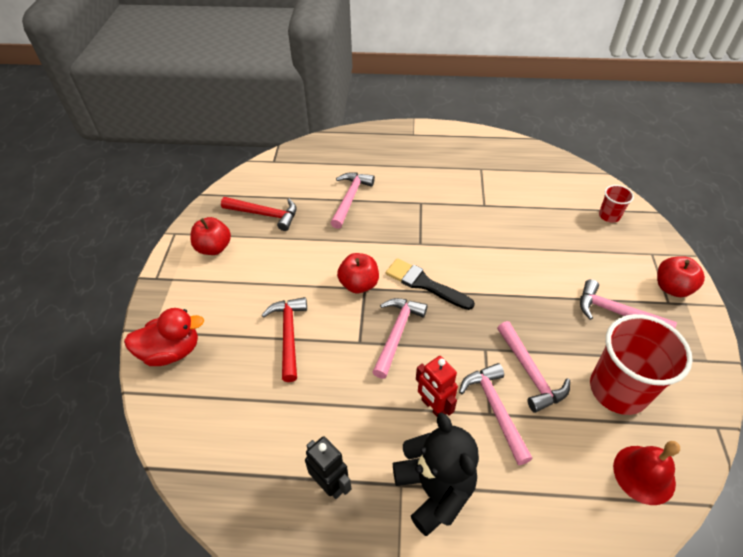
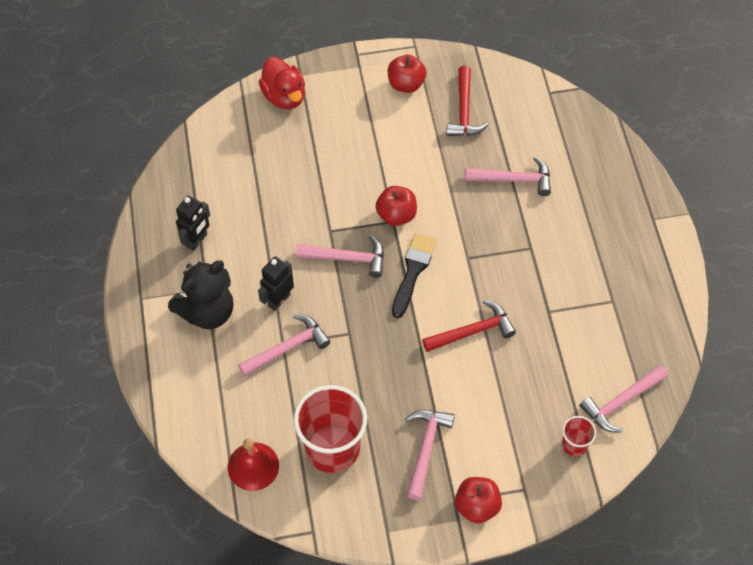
camera: 75 degrees right, 10 degrees up
(288, 334) = (323, 175): red hammer -> red hammer (473, 331)
(433, 407) = (279, 300): red robot -> black robot
(530, 373) = (332, 373): pink hammer -> pink hammer (621, 402)

